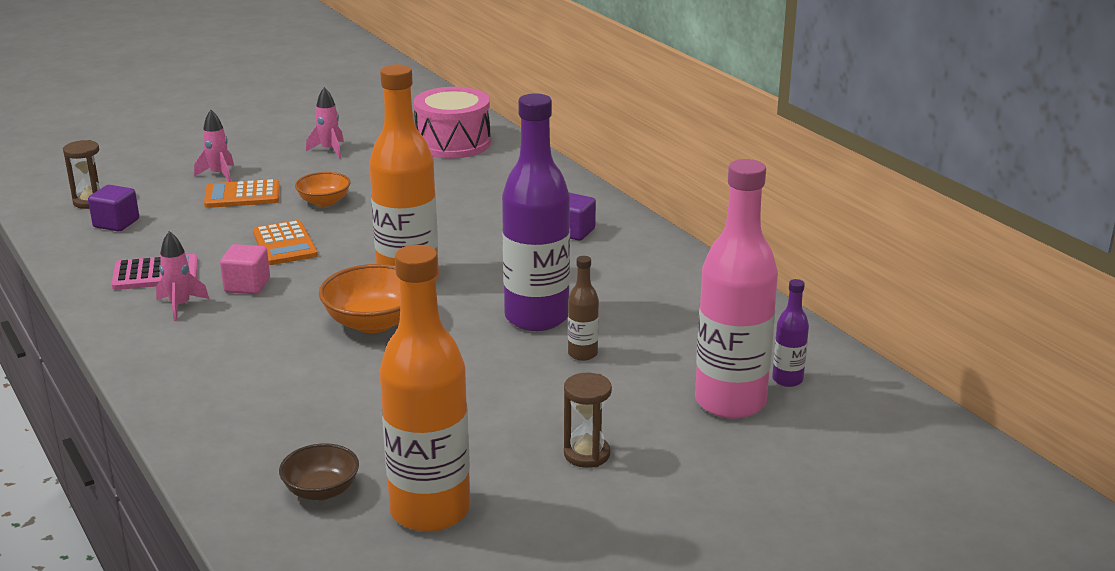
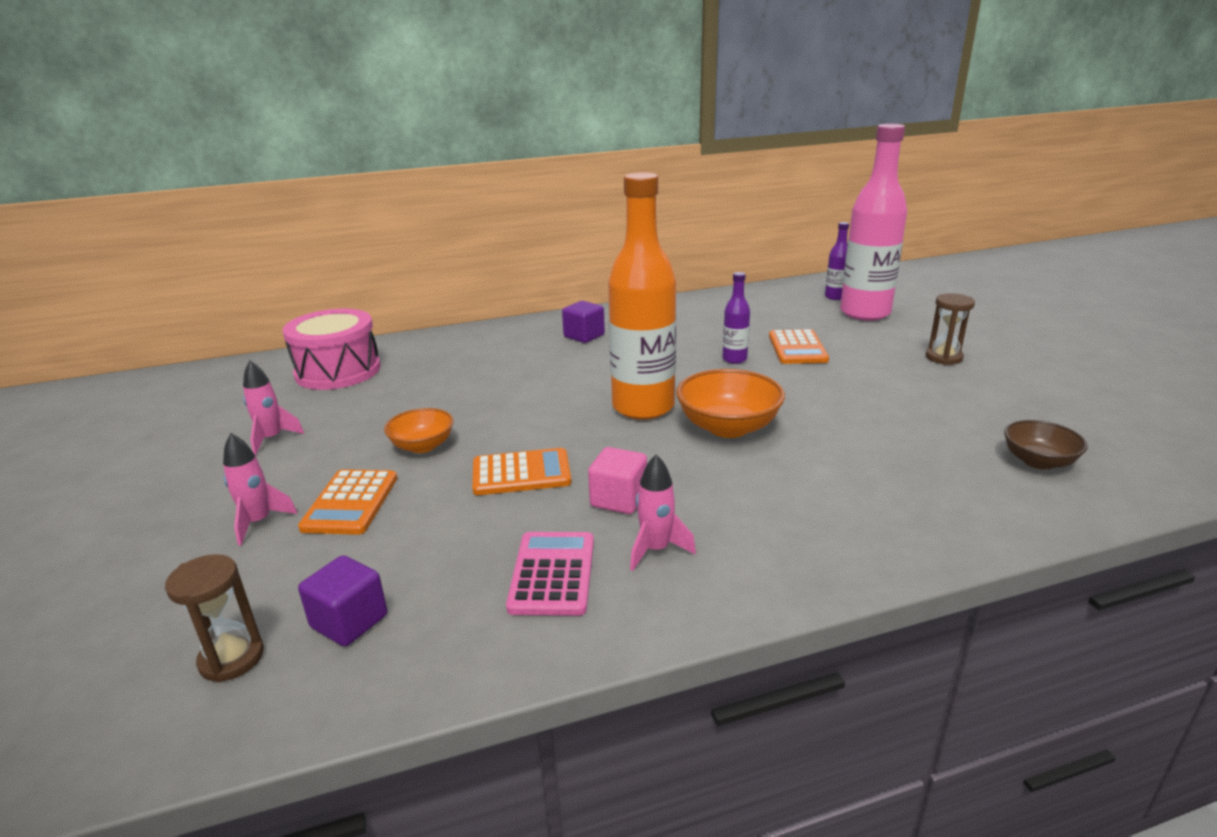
camera: 75 degrees left, 0 degrees up
(430, 510) = (1045, 415): orange bottle -> none
(536, 317) = (734, 359): purple bottle -> purple bottle, size x0.44
(582, 354) = (797, 348): brown bottle -> orange calculator

